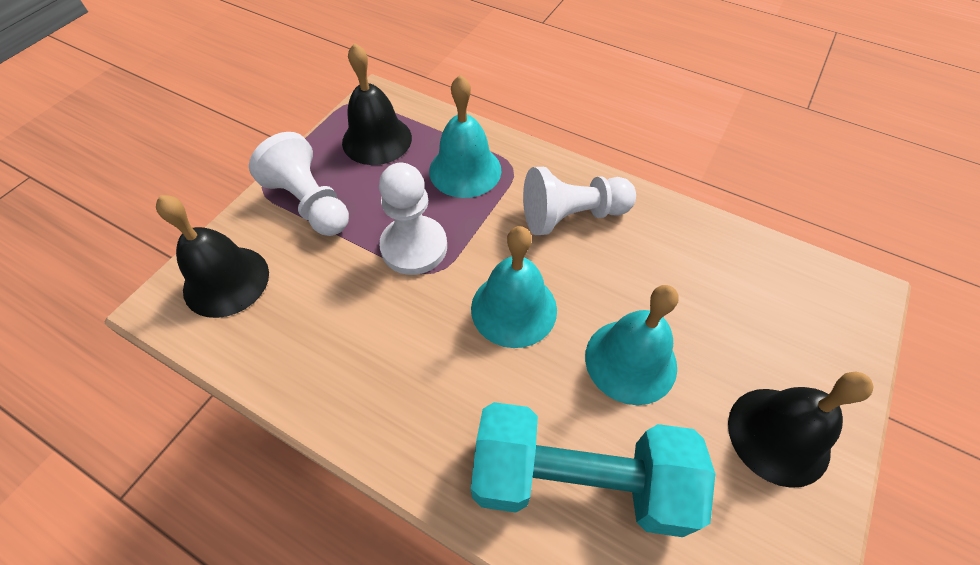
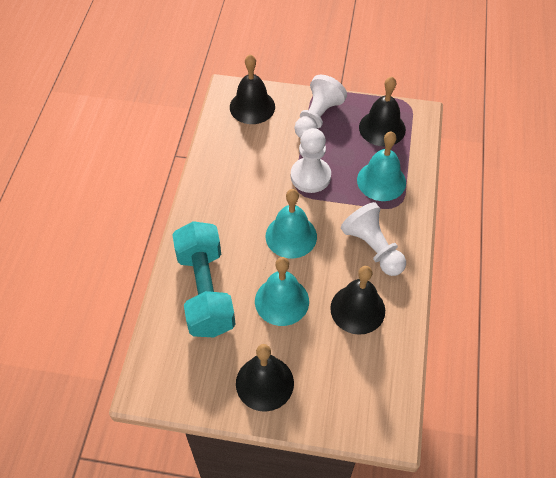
camera: 70 degrees right, 0 degrees up
(668, 267) = (357, 309): none -> black bell

